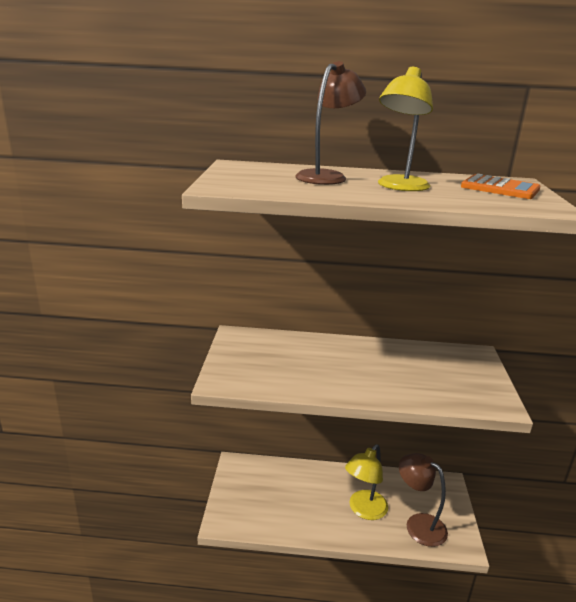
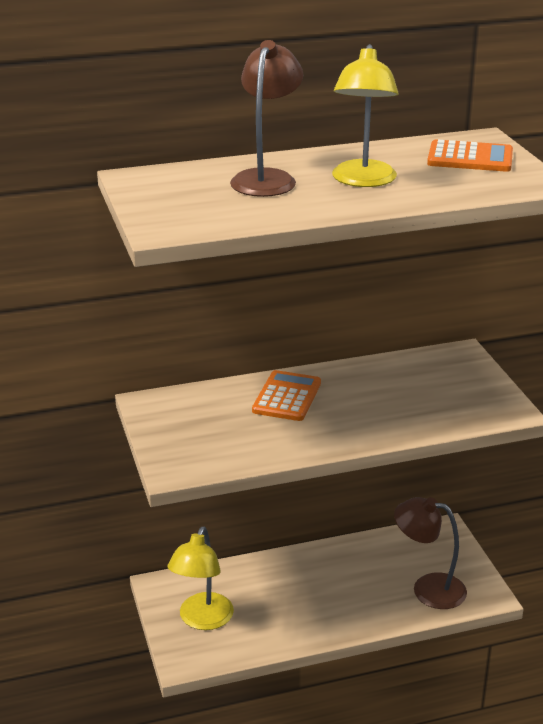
camera: 20 degrees left, 5 degrees up
(330, 353) = (287, 397): none -> orange calculator
(364, 510) = (356, 592): yellow lamp -> yellow lamp (202, 620)

